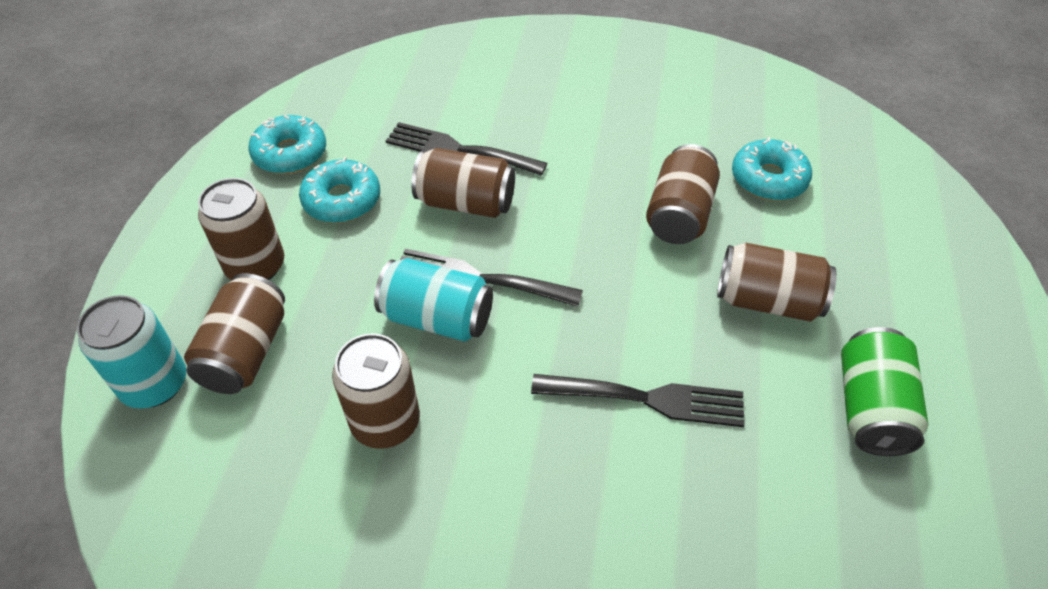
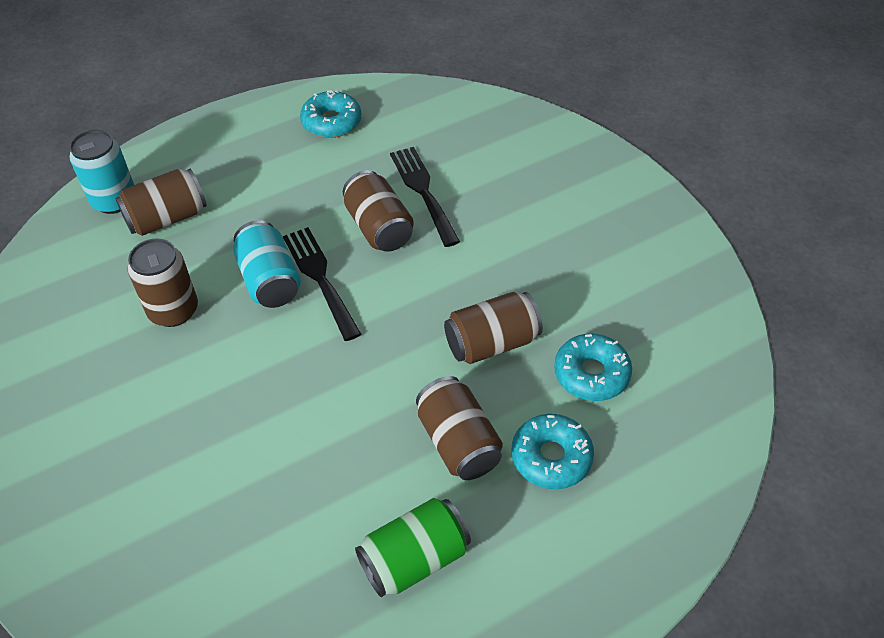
camera: 50 degrees right, 0 degrees up
(255, 266) = (229, 176): brown can -> none
(342, 200) = (319, 172): turquoise donut -> turquoise donut (551, 457)
(648, 399) = (304, 425): black fork -> none

